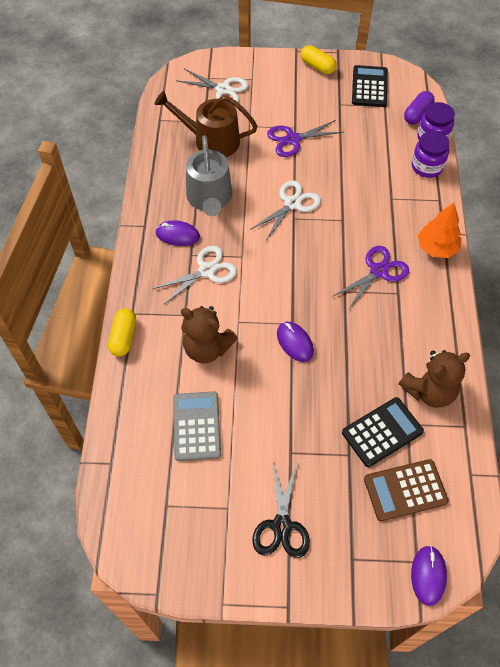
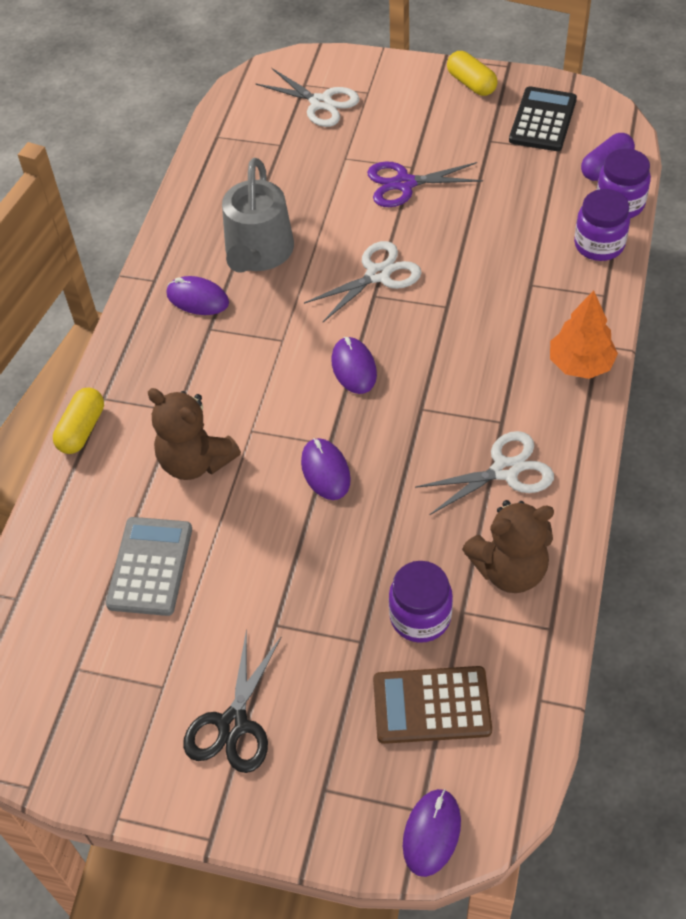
camera: 15 degrees right, 5 degrees down
(207, 271) = (225, 353): white scissors -> white scissors (505, 470)
(211, 141) = (283, 173): brown watering can -> none
(294, 269) = (354, 368): none -> purple mouse
(378, 271) = (481, 387): purple scissors -> none
(382, 432) = (420, 617): black calculator -> purple jar

